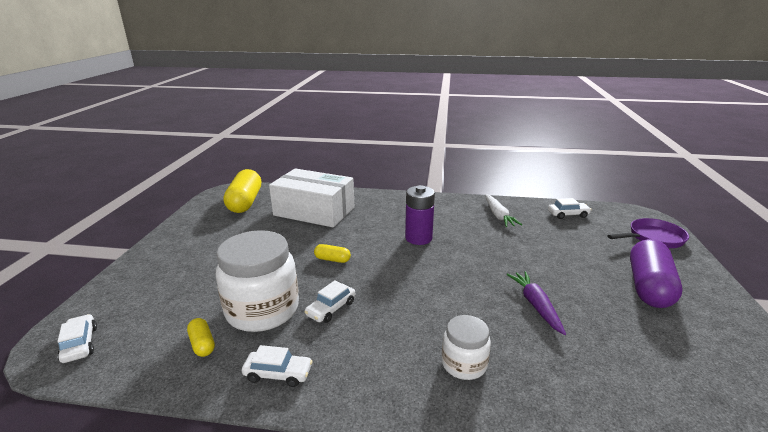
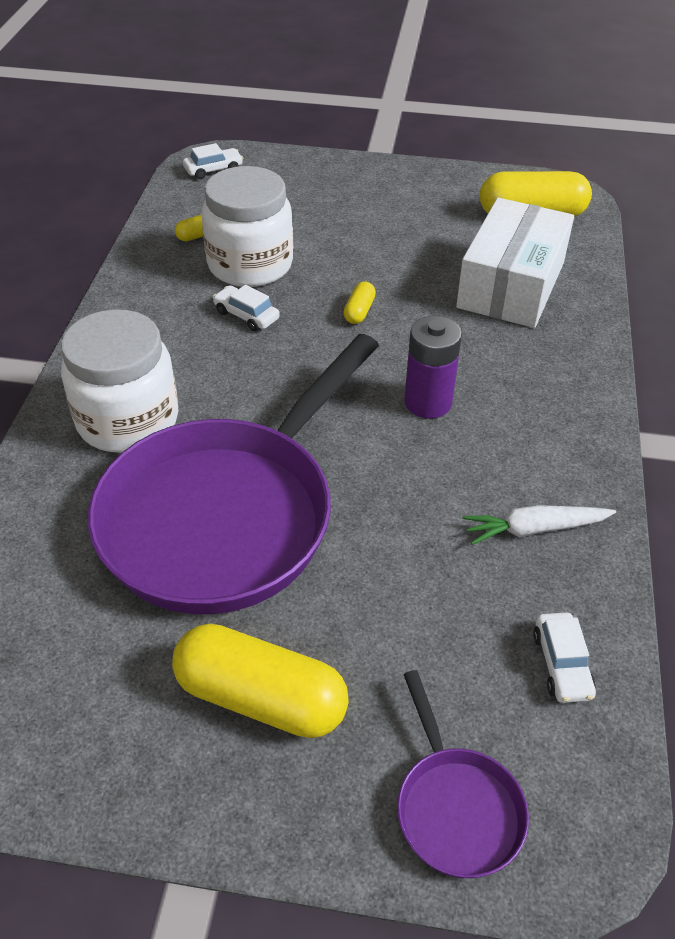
camera: 90 degrees right, 20 degrees up
(278, 374) = (147, 286): white car -> none
(464, 364) = (128, 420): white jar -> white jar, size x1.86
(535, 305) = (227, 515): purple carrot -> purple pan
(649, 287) = (261, 698): purple capsule -> yellow capsule

